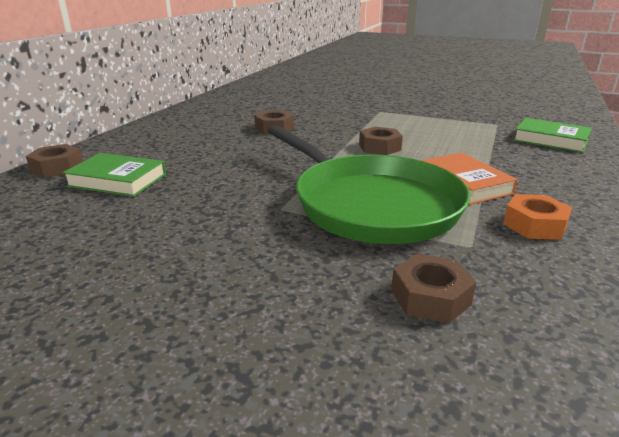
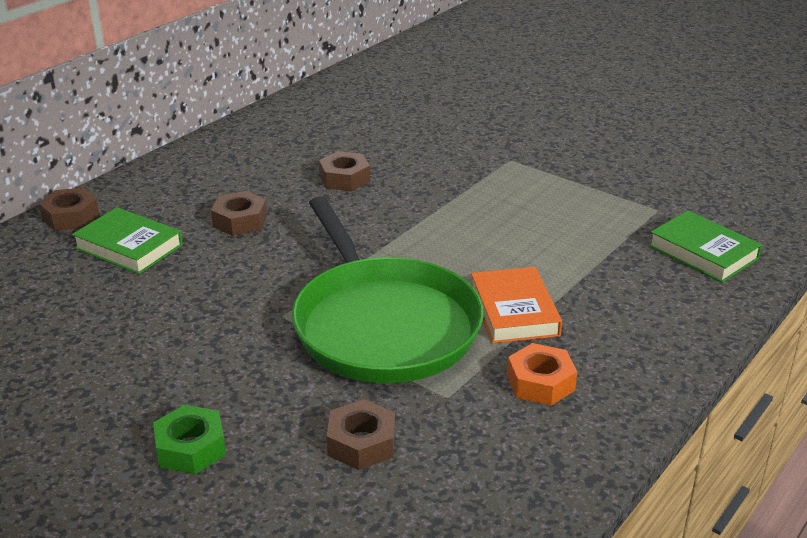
camera: 15 degrees right, 5 degrees up
(254, 334) = (190, 448): none -> green nut
(379, 147) = (457, 234): brown nut -> brown nut (240, 221)

